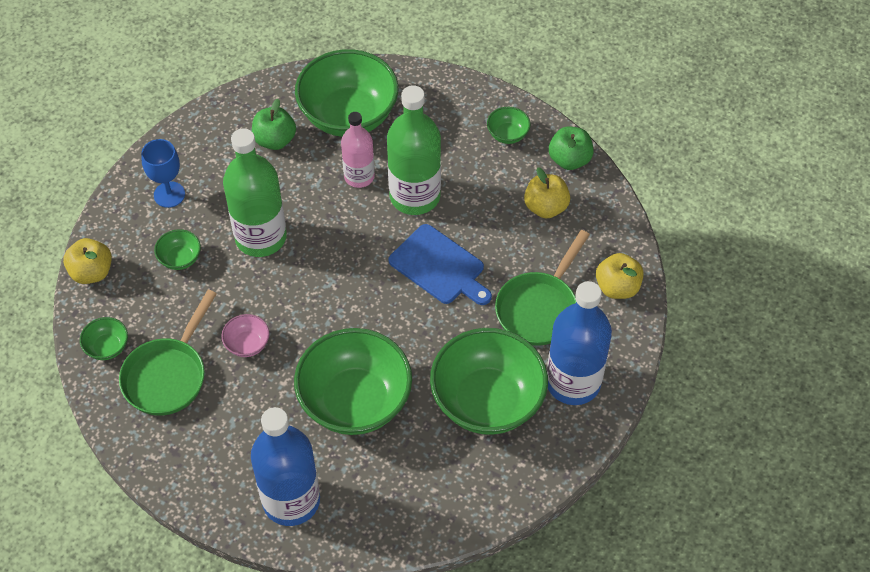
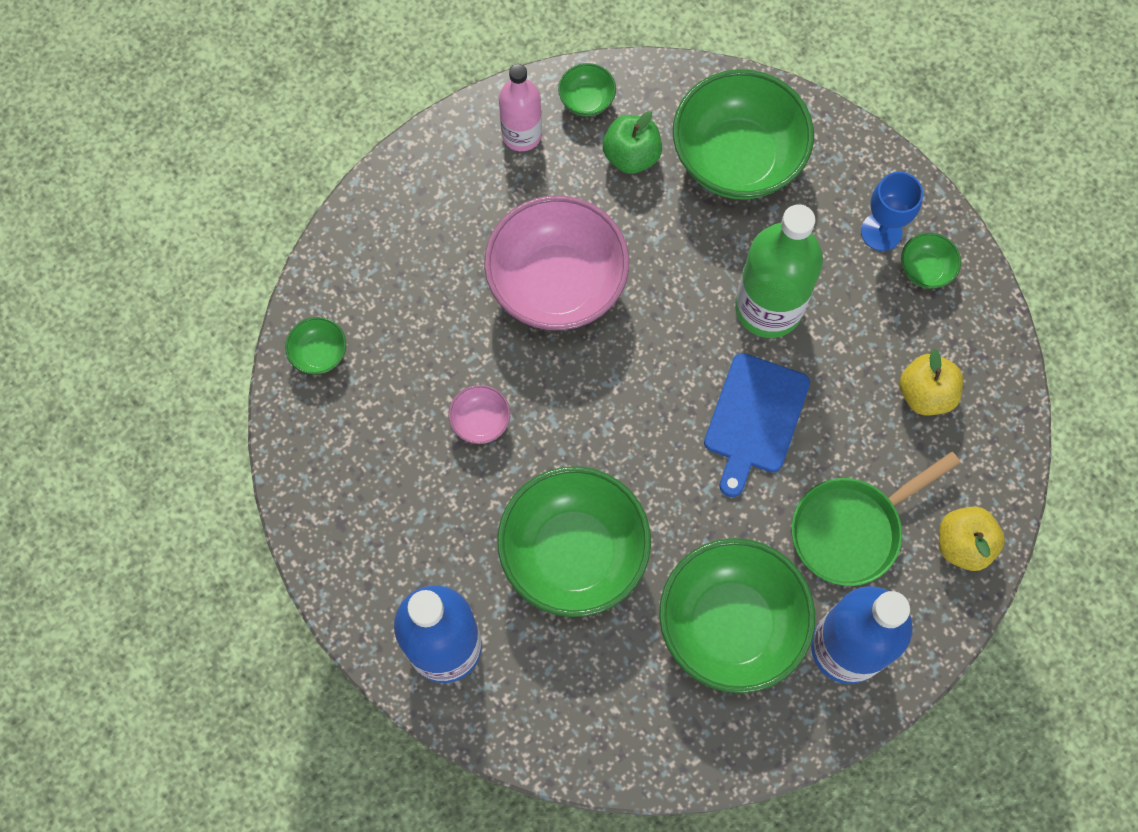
camera: 25 degrees right, 15 degrees up
(92, 272) = (341, 246): yellow apple -> none
(168, 375) = (373, 421): green pan -> none
(169, 194) = (473, 178): blue goblet -> blue goblet (881, 232)
(180, 258) = (450, 272): green bowl -> green bowl (586, 100)
(261, 237) = (557, 284): green bottle -> pink bowl
(359, 176) = (712, 250): pink bottle -> pink bottle (521, 134)
(439, 266) = (755, 418): blue cutting board -> blue cutting board turned 45 degrees clockwise
(569, 160) = (988, 339): green apple -> none

